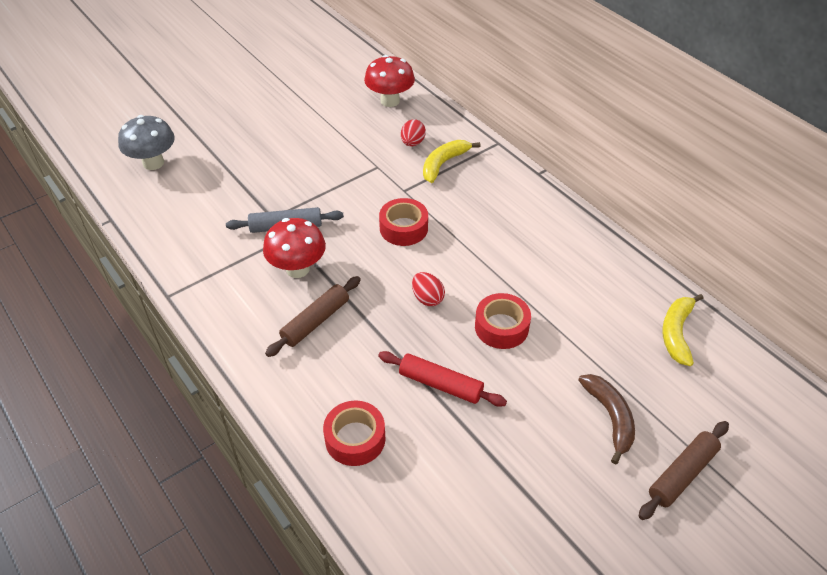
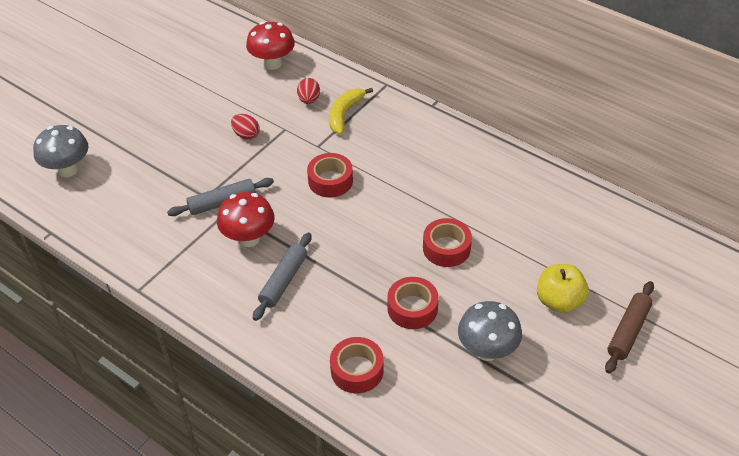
camera: 15 degrees left, 0 degrees up
(315, 321) = (283, 281): brown rolling pin -> grey rolling pin
(427, 298) = (374, 238): red egg -> red egg (246, 135)
(440, 384) = (412, 308): red rolling pin -> red tape
(507, 454) = (487, 350): none -> grey mushroom
(610, 417) = (559, 301): brown banana -> yellow apple
(676, 333) = (591, 220): yellow banana -> none

